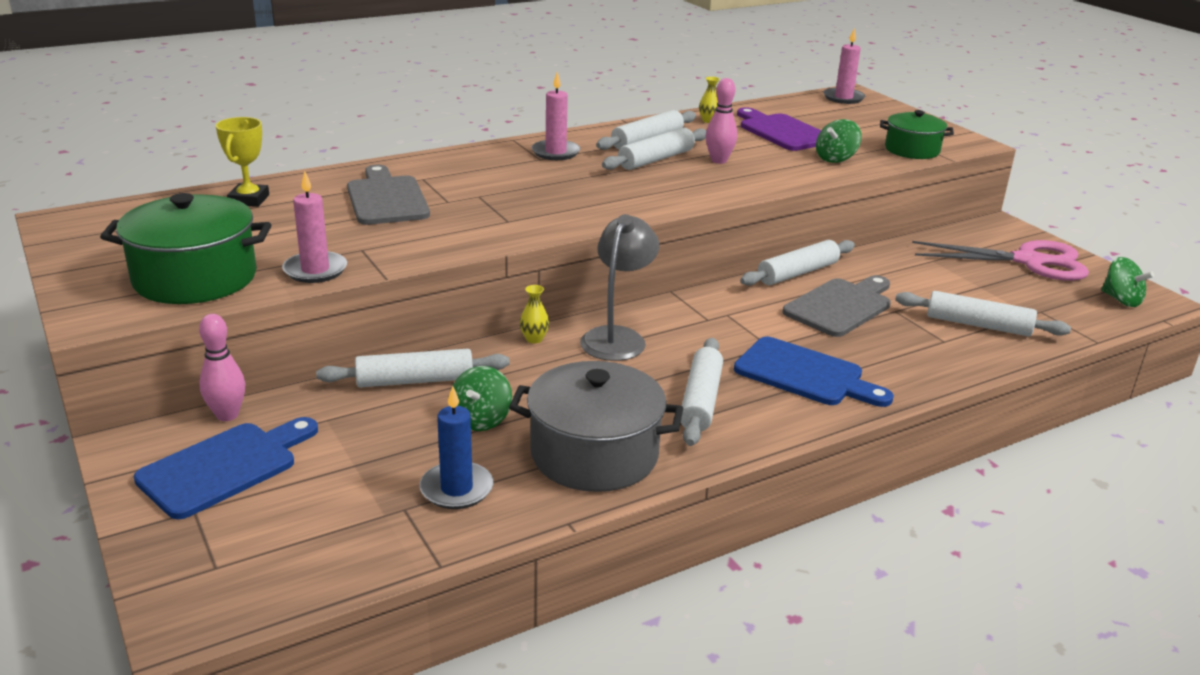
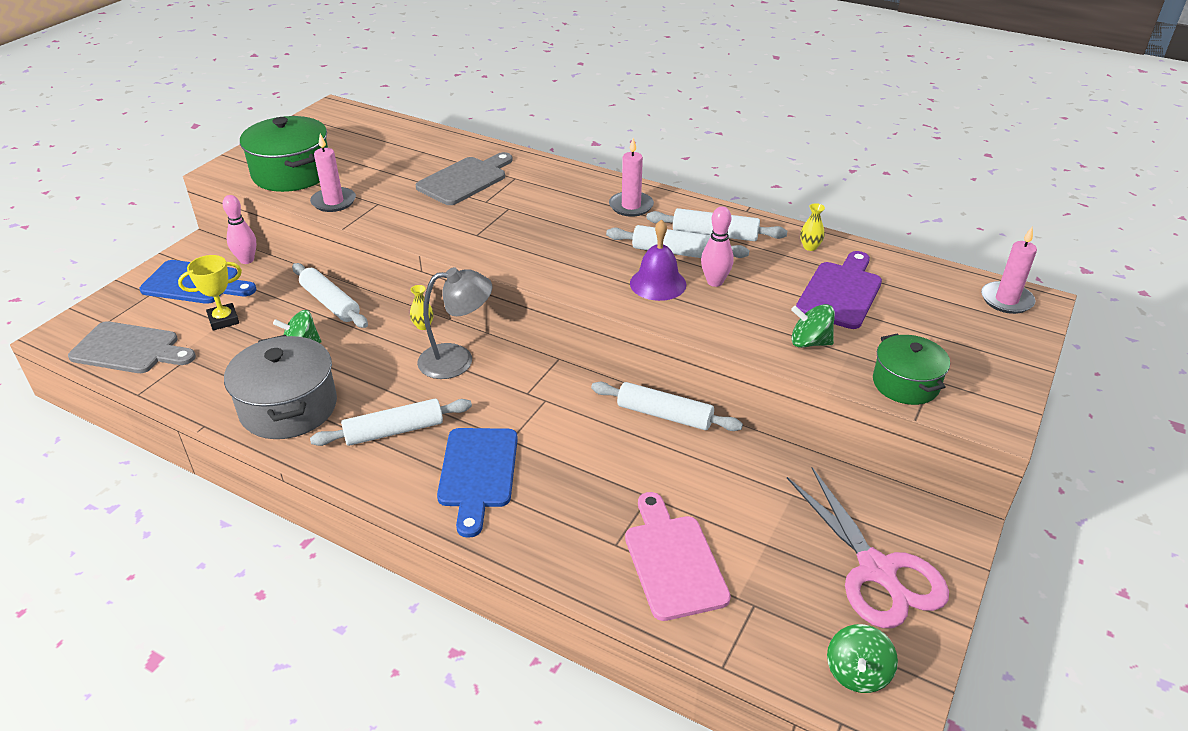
camera: 60 degrees right, 10 degrees up
(249, 200) = (414, 141): yellow trophy -> yellow trophy (223, 320)
(456, 489) = (217, 368): blue candle -> none
(696, 178) = (658, 283): none -> purple bell
(840, 306) = (623, 459): grey cutting board -> grey cutting board (130, 349)
(978, 325) = (673, 561): white rolling pin -> pink cutting board

